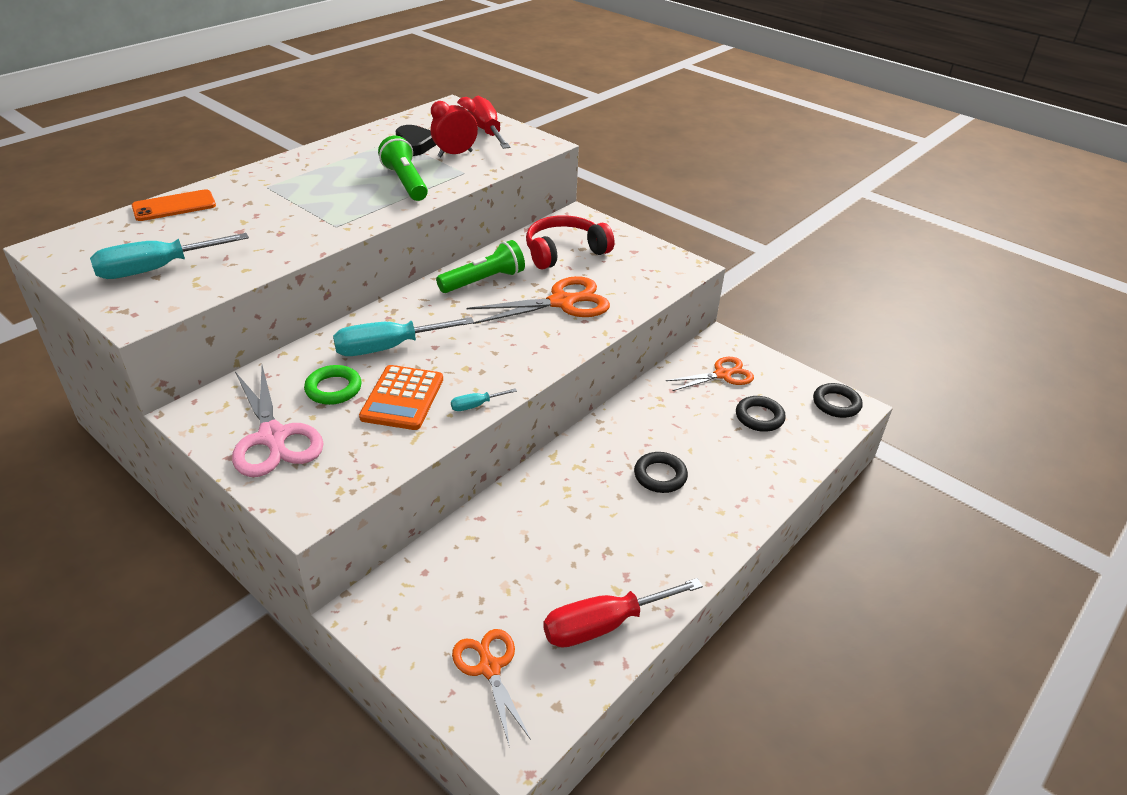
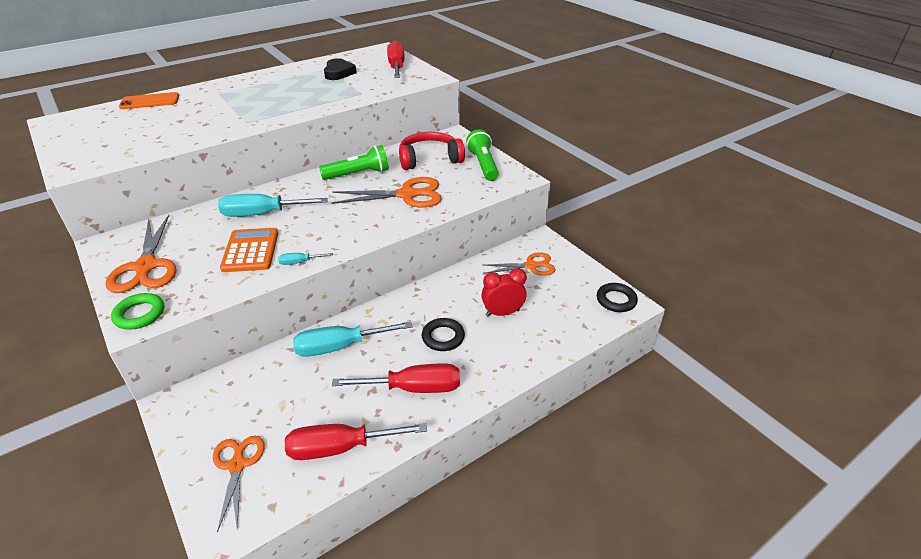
camera: 15 degrees right, 0 degrees up
(156, 269) = (108, 140): turquoise screwdriver -> turquoise screwdriver (340, 347)
(273, 438) = (146, 267): pink scissors -> orange scissors
(333, 389) = (207, 238): green ring -> green ring (140, 314)
(402, 398) = (250, 250): orange calculator -> orange calculator turned 150 degrees clockwise
(405, 182) = (315, 97): green flashlight -> green flashlight (483, 165)
(455, 154) = (363, 81): red clock -> red clock (502, 313)
(655, 541) = (414, 388): none -> red screwdriver
(759, 417) = (545, 302): black ring -> none

